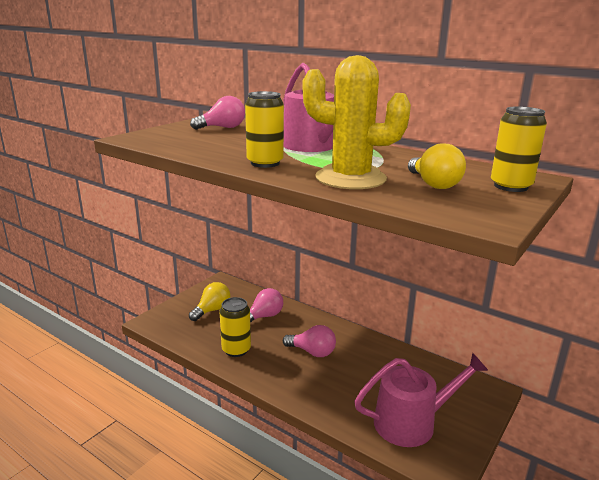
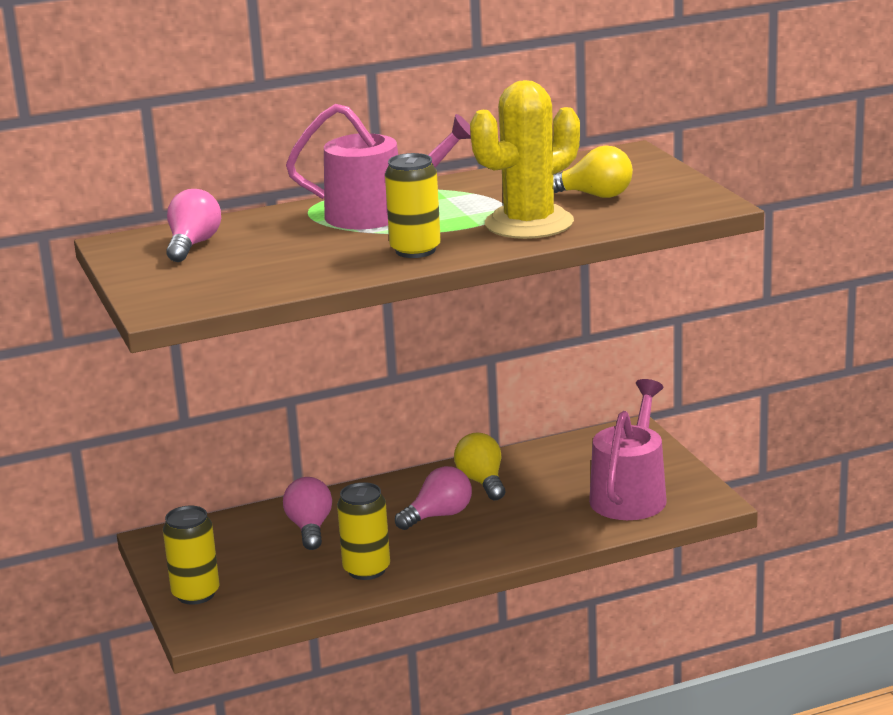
camera: 55 degrees left, 0 degrees up
(212, 310) = (237, 566): yellow light bulb -> yellow light bulb (482, 482)
(510, 186) = (640, 169): yellow can -> yellow can (196, 594)

